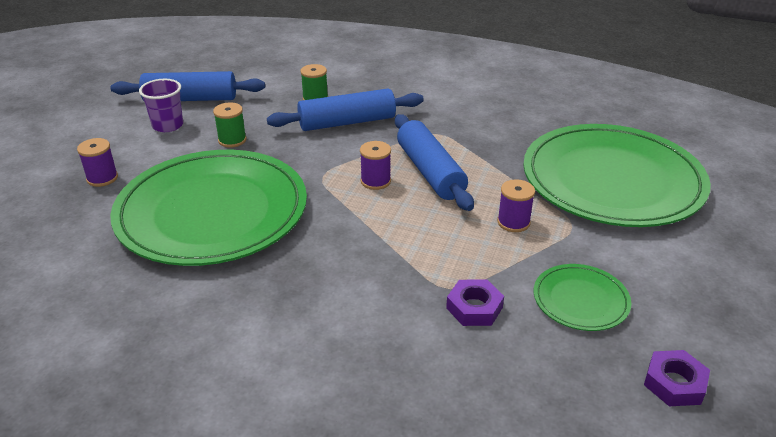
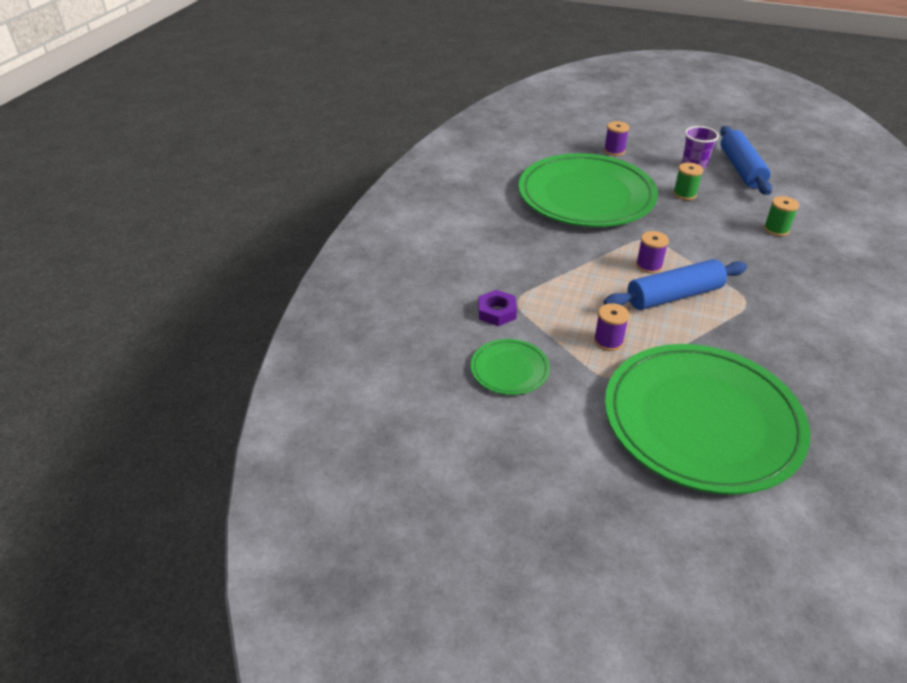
camera: 90 degrees right, 5 degrees up
(347, 122) = (741, 248): blue rolling pin -> none
(674, 383) = (421, 407): purple nut -> none

